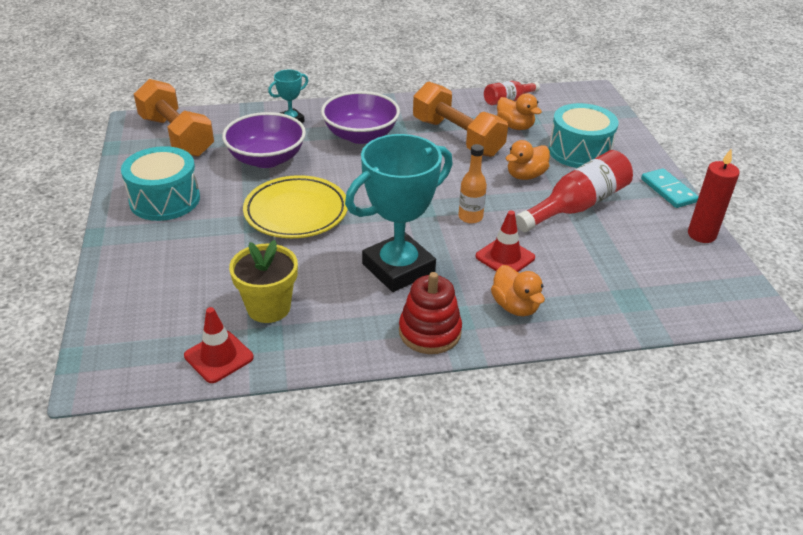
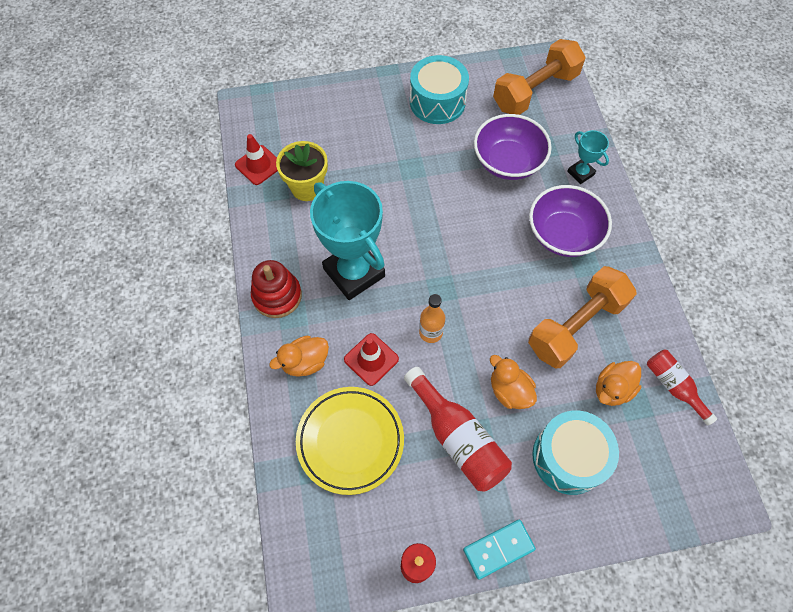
camera: 90 degrees right, 25 degrees up
(296, 212) = (427, 193): yellow plate -> yellow plate (350, 441)

